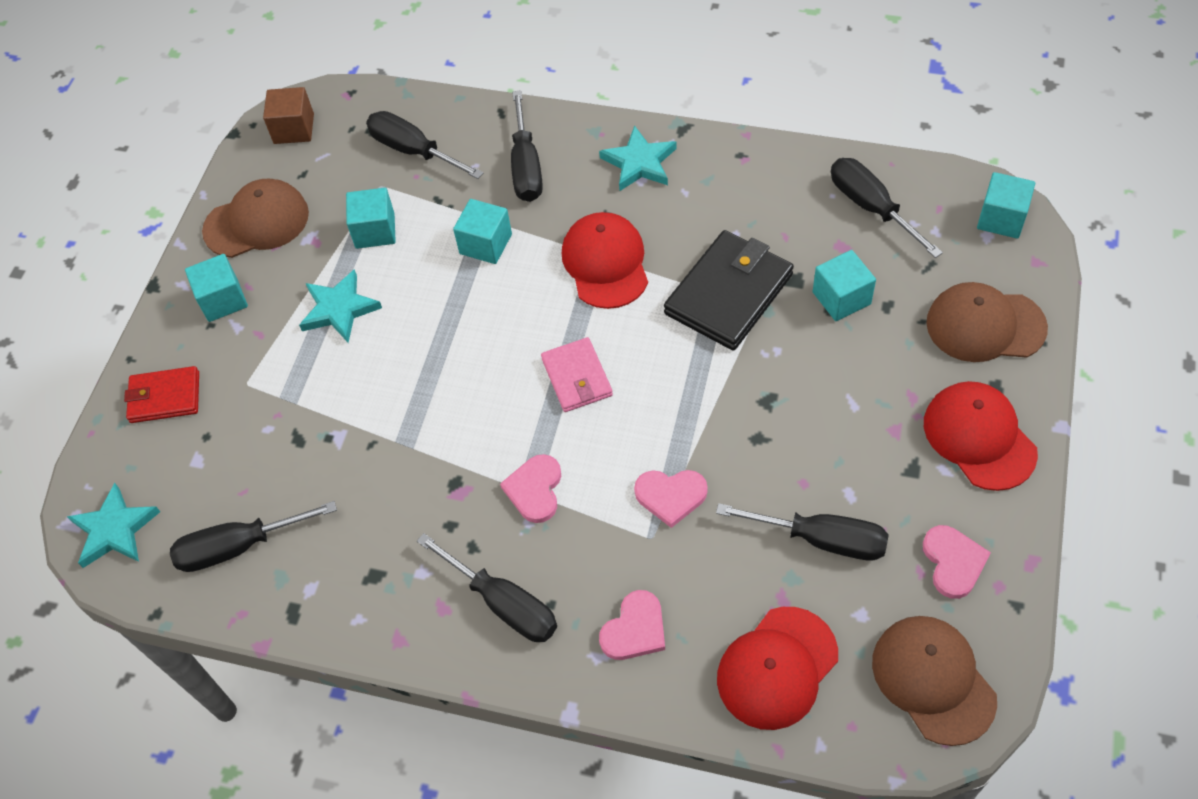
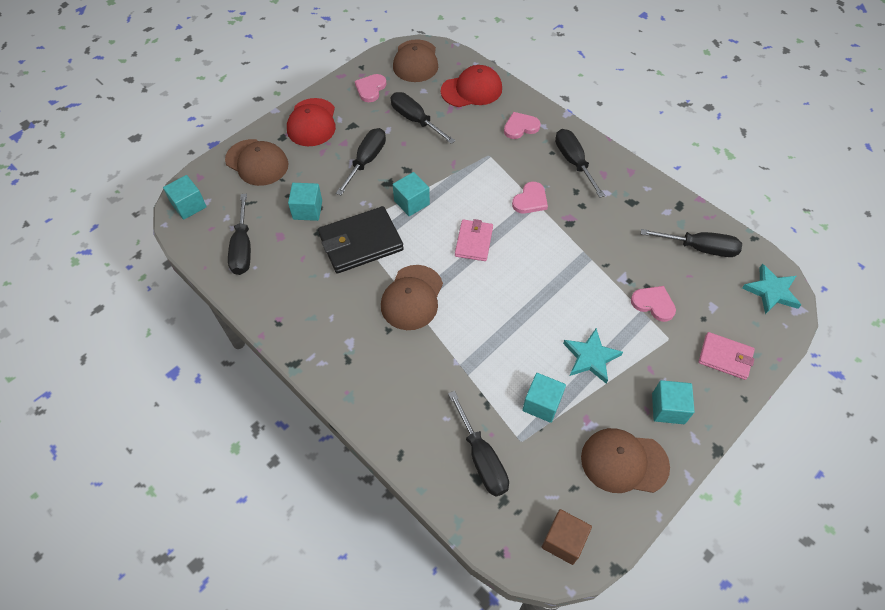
camera: 155 degrees left, 0 degrees up
(165, 397) = (725, 357): red wallet -> pink wallet
(485, 244) = (475, 351): turquoise cube -> turquoise cube (411, 202)
(526, 166) = (413, 395): black screwdriver -> black screwdriver (366, 161)
(605, 263) = (412, 298): red cap -> brown cap
(639, 162) = (341, 354): turquoise star -> none
(670, 496) = (467, 166): pink heart -> pink heart (653, 304)

